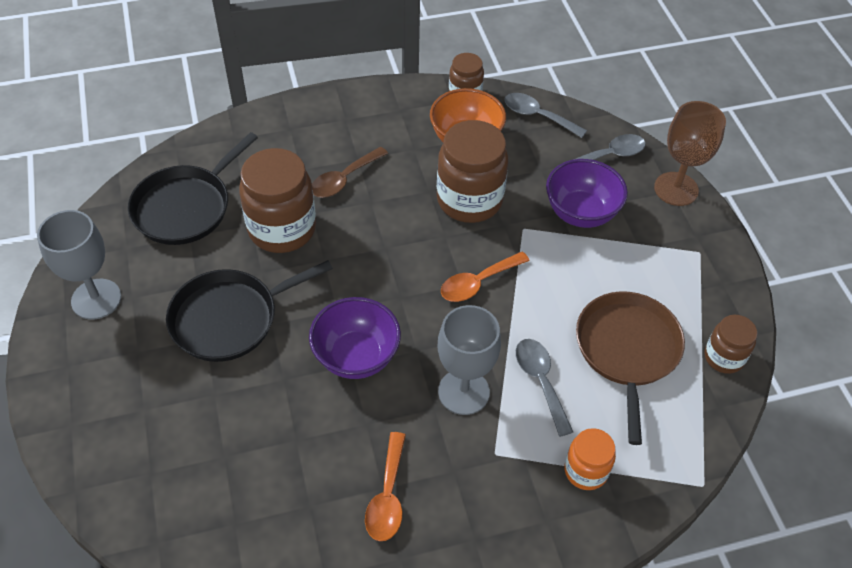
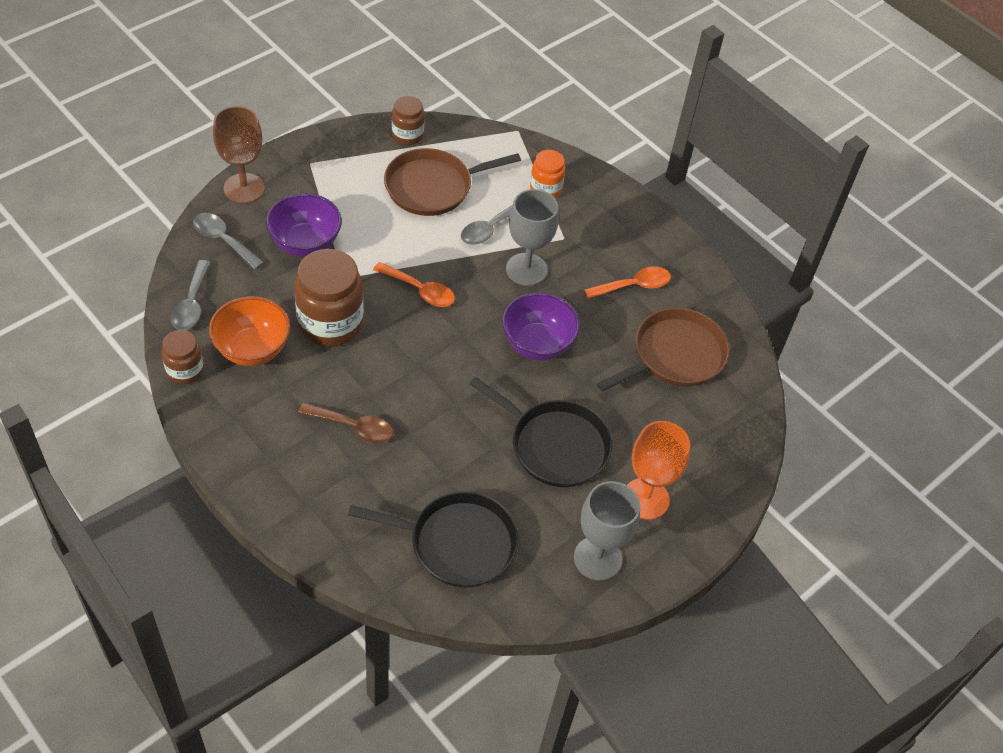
camera: 120 degrees left, 0 degrees up
(122, 367) = (646, 498): none -> orange goblet
(266, 488) = (674, 356): none -> brown pan
(282, 229) = (440, 451): brown jar -> none

